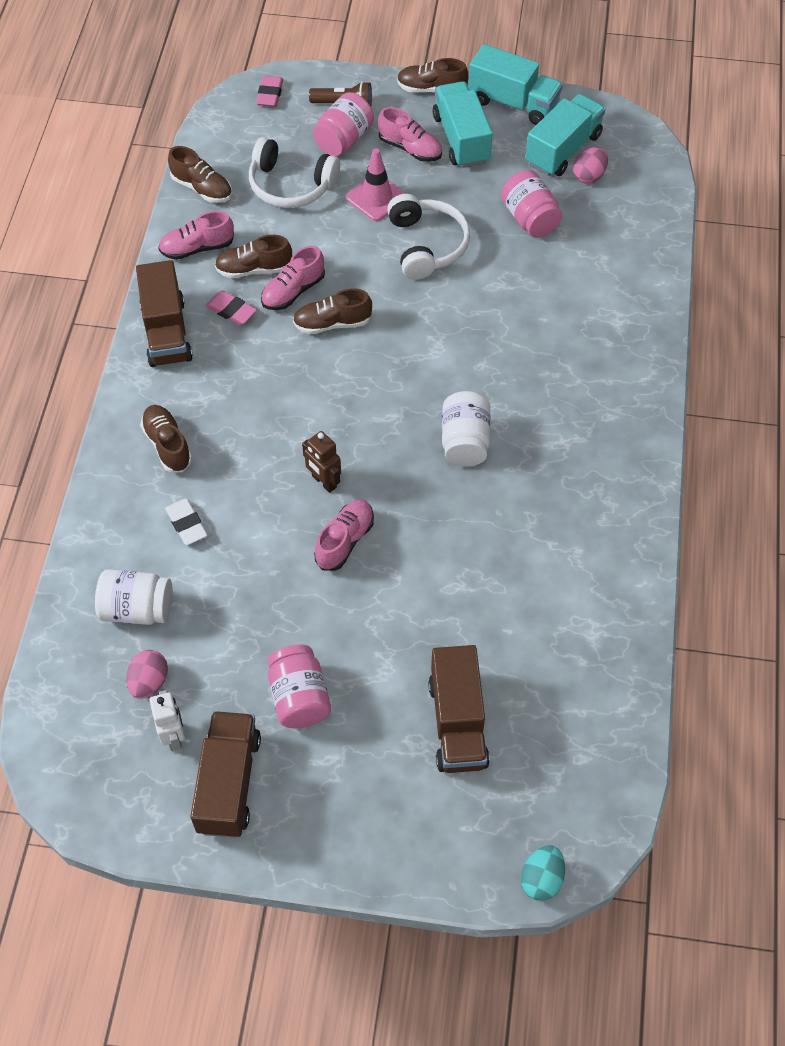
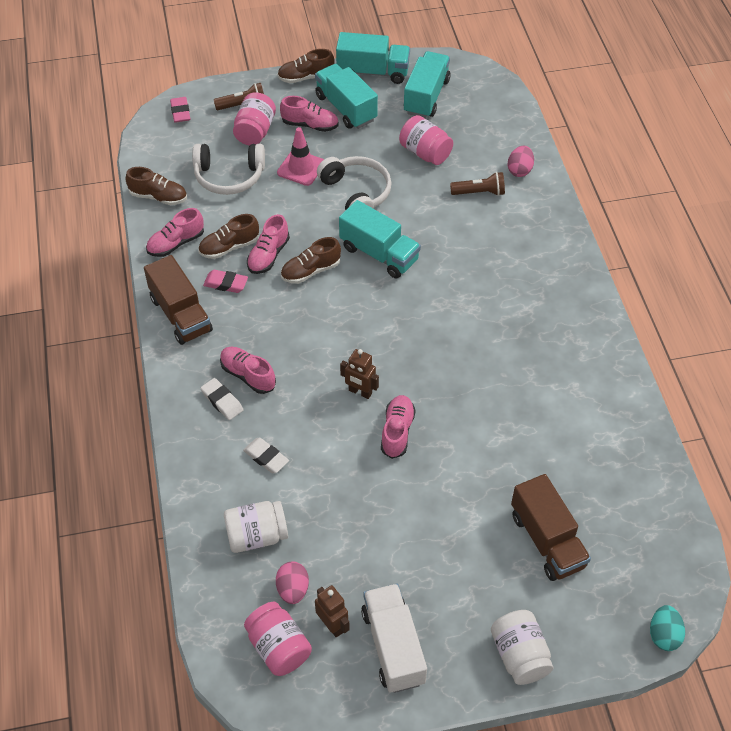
camera: 20 degrees left, 5 degrees down
(167, 445) = (222, 401): brown shoe -> white eraser
(174, 736) = (332, 625): white robot -> brown robot
(208, 424) = (248, 375): none -> pink shoe
(228, 783) = (393, 646): brown truck -> white truck
(299, 697) = (417, 561): pink jar -> pink jar (278, 647)
(420, 325) = (379, 254): none -> turquoise truck
(465, 442) = (454, 330): white jar -> white jar (519, 655)
(572, 285) = (479, 192): none -> brown flashlight
(589, 176) = (454, 111): pink egg -> pink egg (519, 170)

